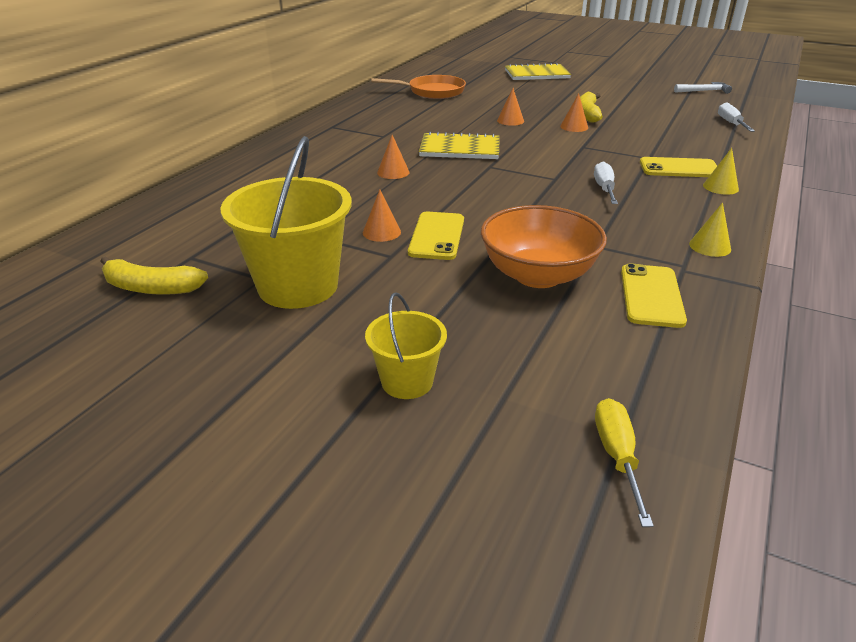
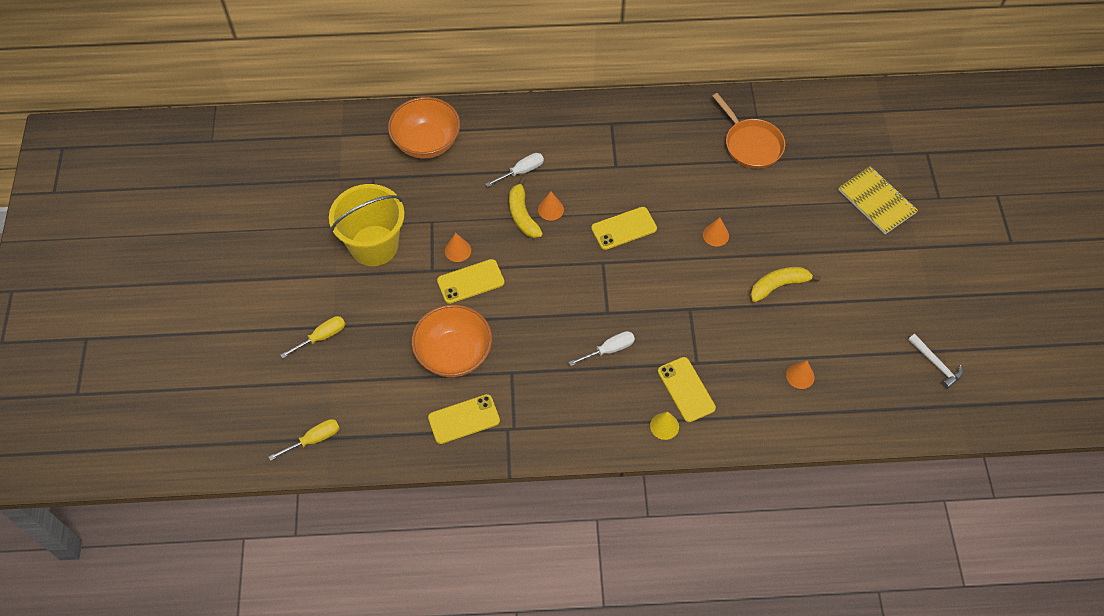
camera: 60 degrees right, 25 degrees up
(151, 288) = (335, 184): yellow banana -> yellow banana (522, 215)
(200, 210) = (426, 142): none -> orange bowl
(407, 381) = (321, 337): yellow bucket -> yellow screwdriver
(460, 149) = (624, 228): yellow notebook -> yellow phone
(574, 127) = (734, 287): orange cone -> orange cone (800, 376)
(710, 246) = (551, 437): yellow cone -> none
(731, 123) = (838, 407): white screwdriver -> white screwdriver (521, 171)

